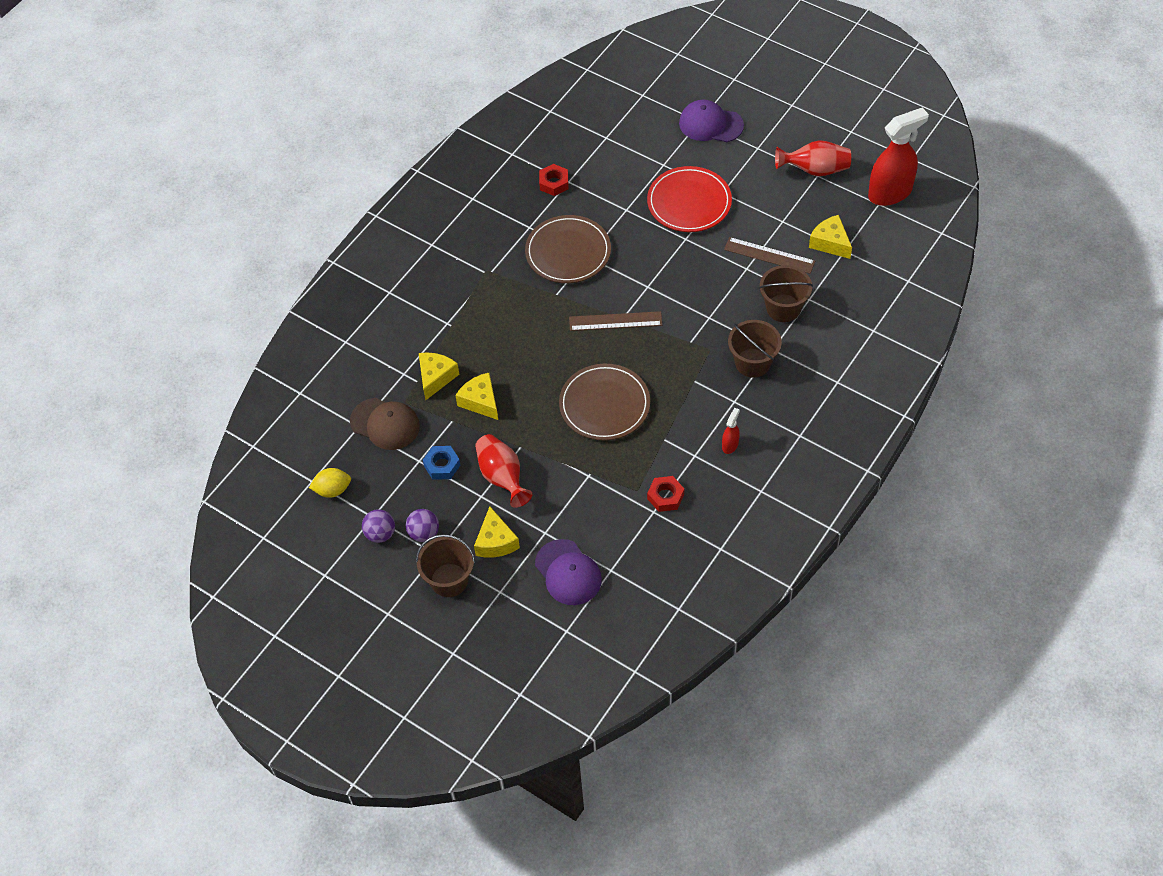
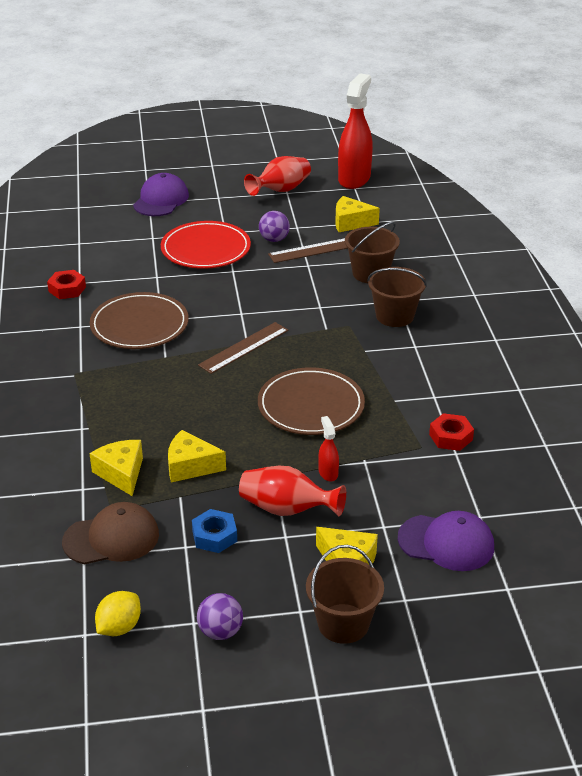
camera: 45 degrees left, 20 degrees down
(424, 533) = (266, 601): purple ball -> purple ball (274, 239)
(710, 124) = (161, 200): purple cap -> purple cap turned 135 degrees clockwise
(730, 445) = (452, 374): red spray bottle -> red spray bottle (328, 473)

